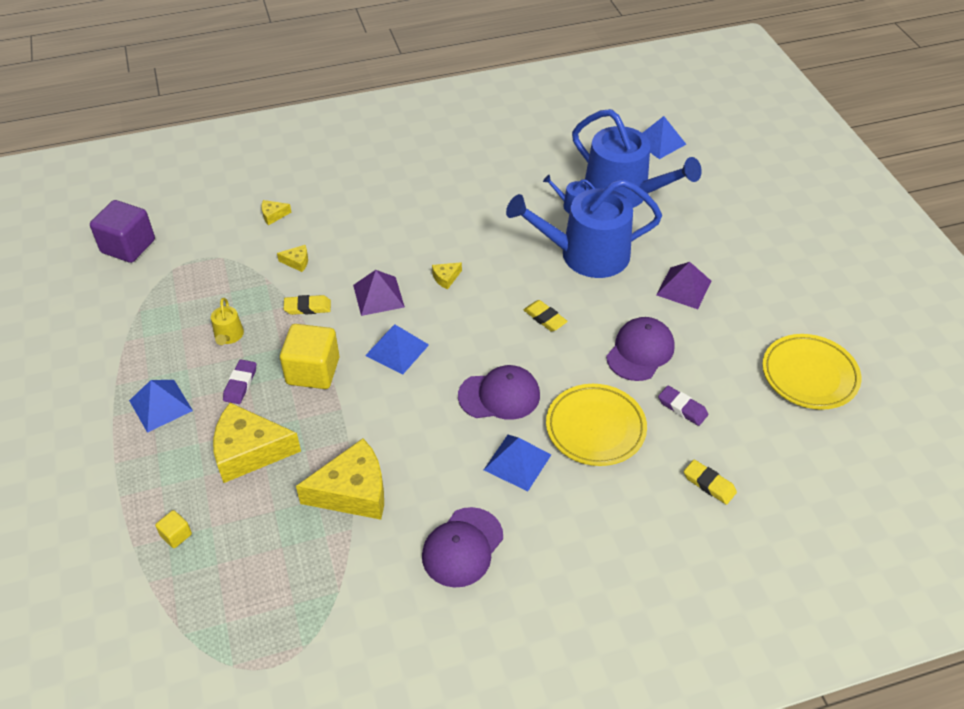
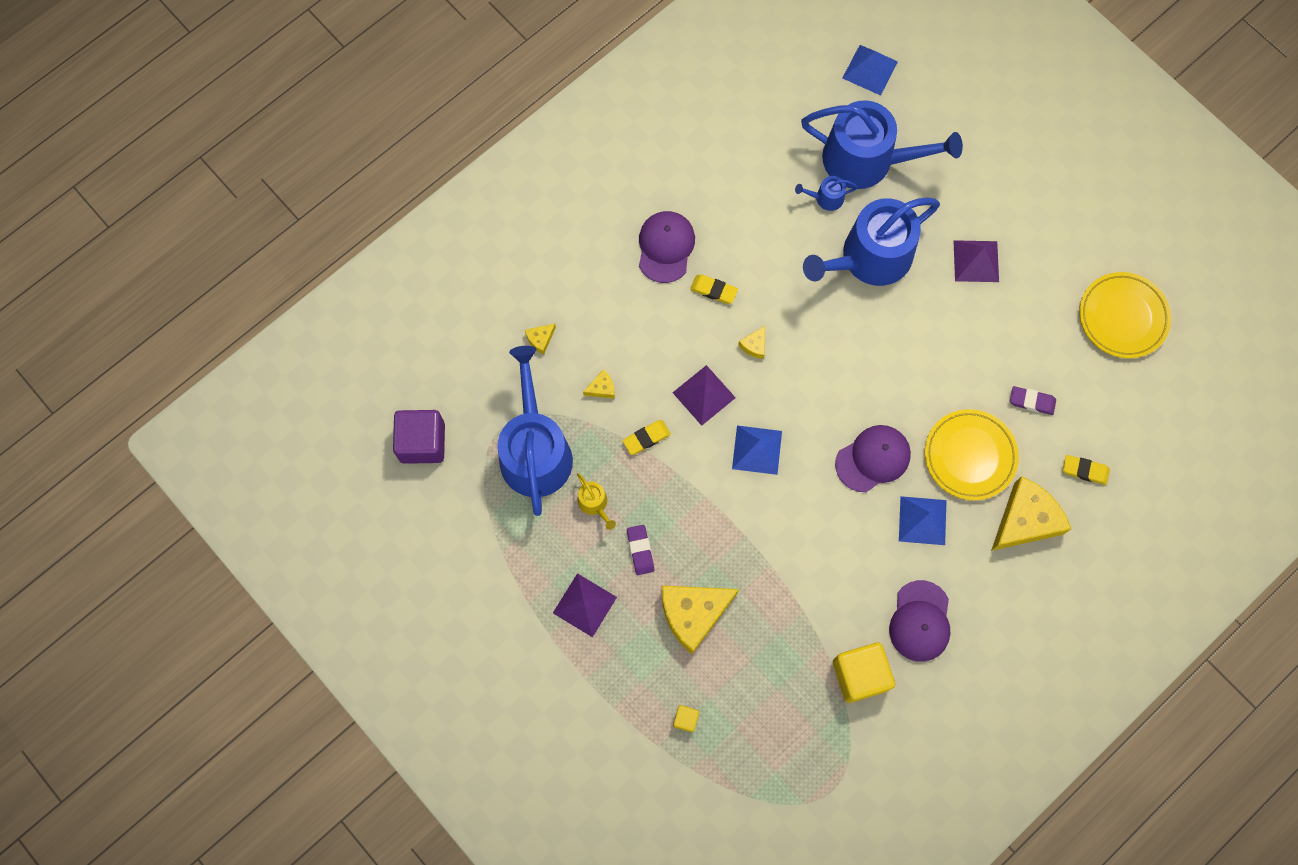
camera: 25 degrees left, 25 degrees up
(160, 405) = (584, 605): blue pyramid -> purple pyramid
(210, 282) = (535, 450): none -> blue watering can
(313, 371) = (696, 507): yellow cube -> yellow cube (860, 675)
(353, 492) = (804, 612): yellow cheese -> yellow cheese (1025, 520)
(545, 318) = (869, 353): yellow eraser -> yellow eraser (713, 290)
(640, 351) = (970, 354): purple cap -> purple cap (665, 247)

